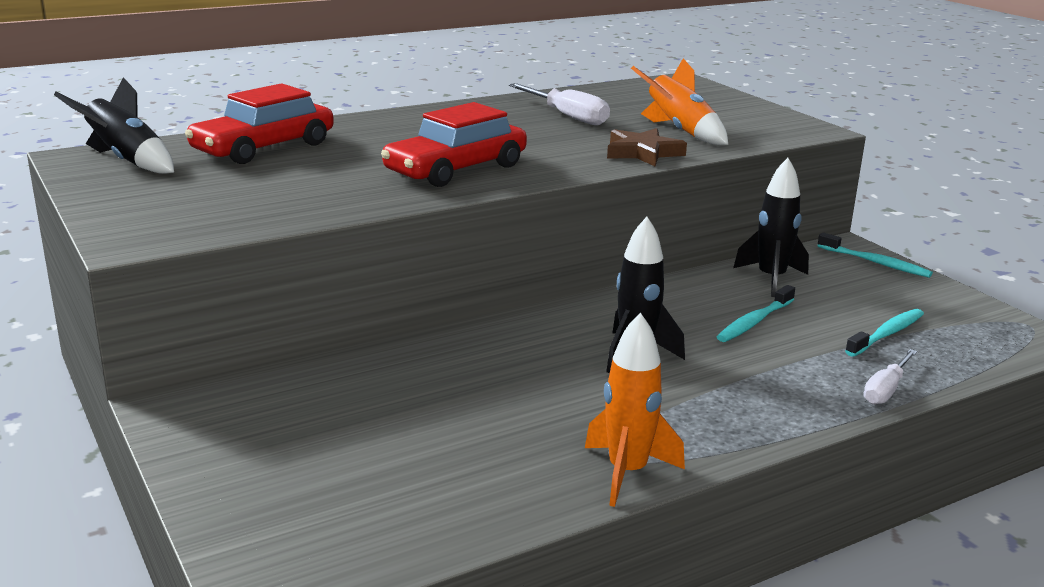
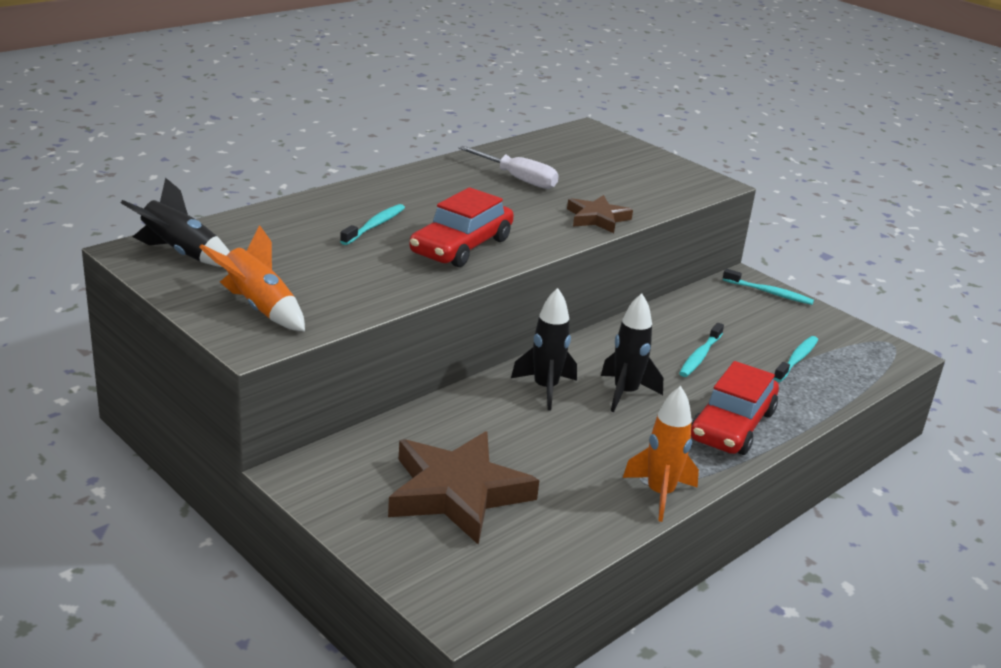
camera: 15 degrees left, 5 degrees up
(263, 148) = (287, 231): red car -> red car (732, 425)
(354, 446) = (457, 492): none -> brown star
(367, 147) = (374, 225): none -> turquoise toothbrush
(679, 131) = (614, 191): orange rocket -> orange rocket (258, 307)
(771, 279) = (698, 314): black rocket -> black rocket (545, 389)
(886, 390) = (810, 409): white screwdriver -> none

